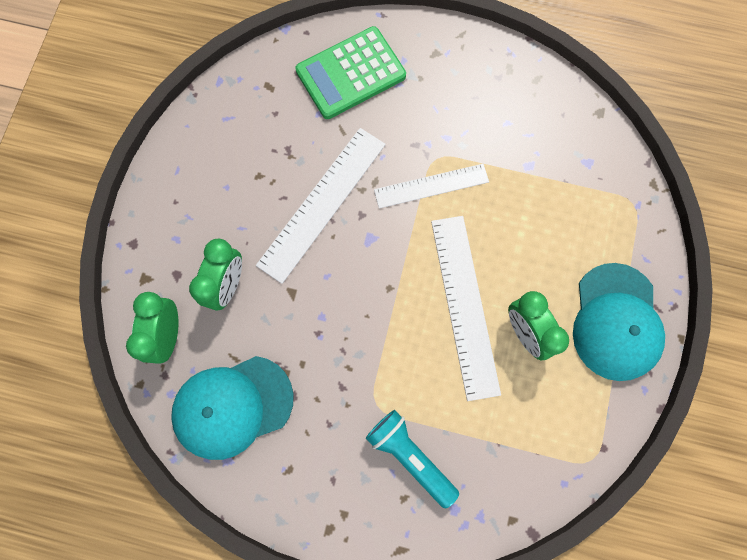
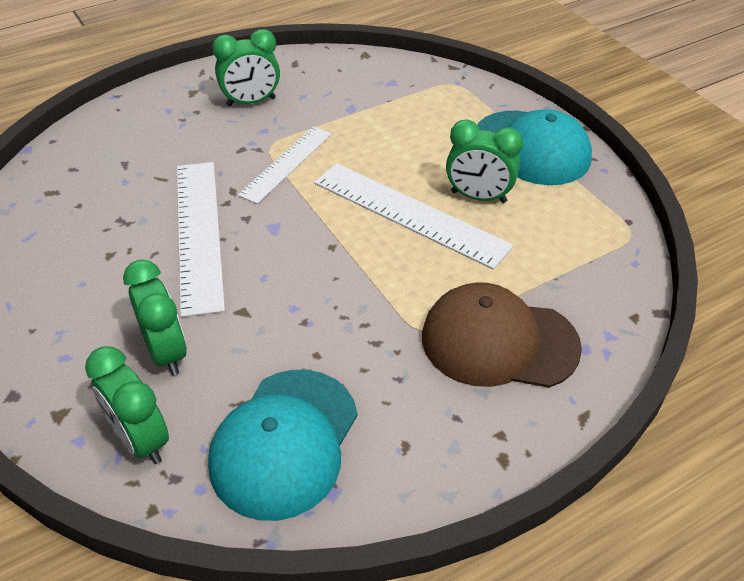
camera: 45 degrees left, 30 degrees down
(351, 73) = (127, 141): green calculator -> none
(410, 456) = (499, 342): turquoise flashlight -> brown cap
(465, 99) = (251, 102): none -> green clock

